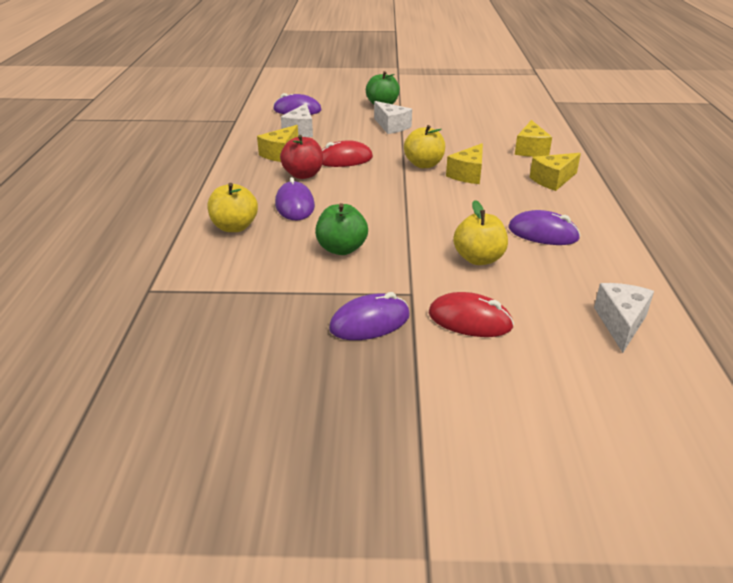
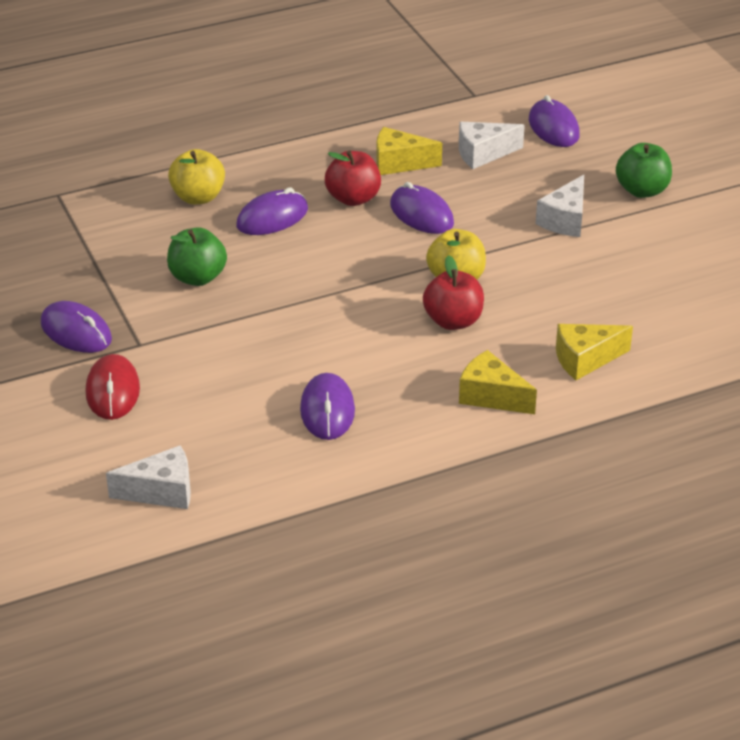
camera: 65 degrees right, 5 degrees up
(344, 159) = (421, 214): red mouse -> purple mouse
(468, 174) = (453, 321): yellow cheese -> red apple
(478, 259) = (235, 373): yellow apple -> none

